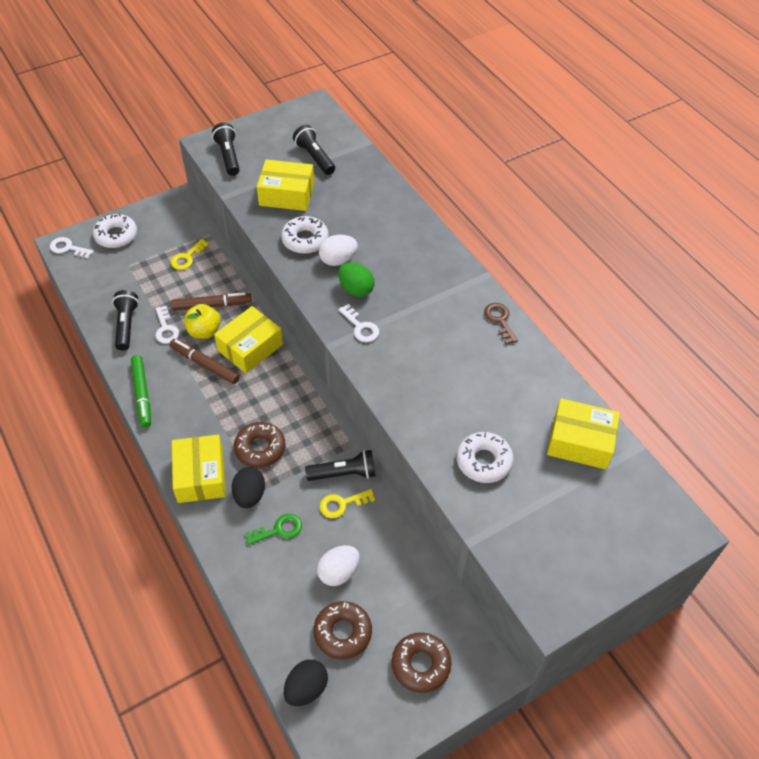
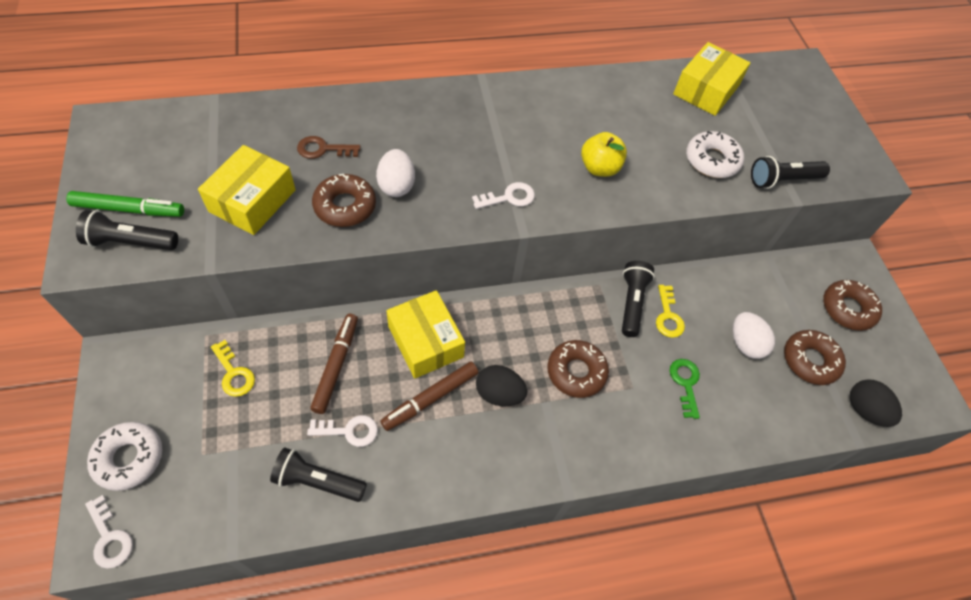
camera: 75 degrees left, 5 degrees up
(68, 248) = (109, 538): white key -> white key turned 75 degrees counterclockwise
(142, 394) = (447, 486): green marker -> green marker (129, 209)
(200, 476) = (595, 445): yellow box -> none
(204, 331) = (376, 385): yellow apple -> yellow apple (599, 168)
(249, 495) = (635, 400): black egg -> black egg (499, 394)
(305, 240) = (345, 206): white donut -> brown donut
(315, 157) = (203, 153): black flashlight -> black flashlight (782, 180)
(356, 289) = (451, 184): green egg -> none
(500, 320) = (546, 88): brown key -> brown key (323, 149)

